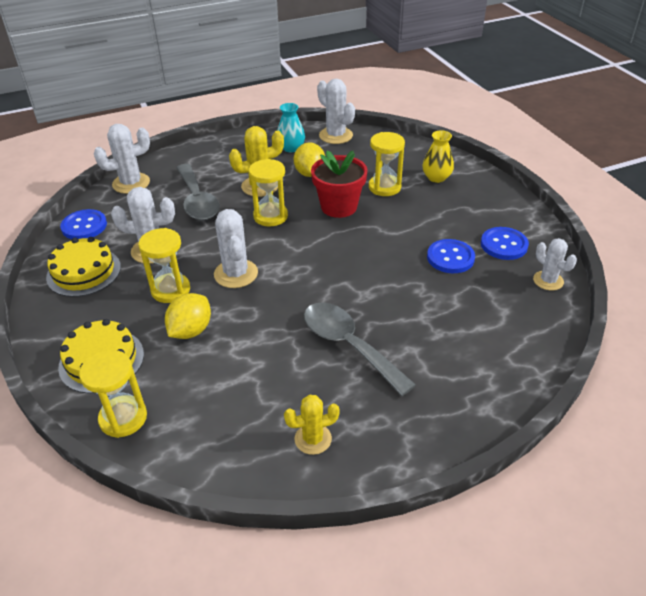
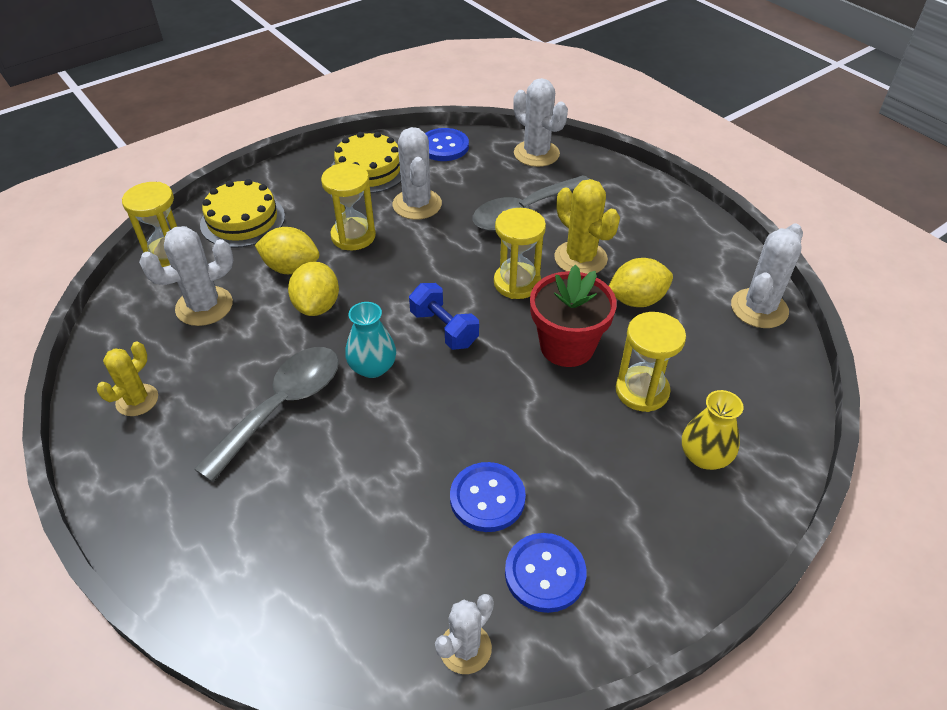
camera: 75 degrees right, 5 degrees up
(236, 274) = (393, 279): white cactus -> white cactus (204, 306)
(246, 318) = (317, 306): none -> yellow lemon
(291, 148) = (693, 267): turquoise vase -> turquoise vase (373, 367)
(301, 255) = (444, 329): none -> blue dumbbell
(313, 439) = (137, 400): yellow cactus -> yellow cactus turned 60 degrees clockwise

